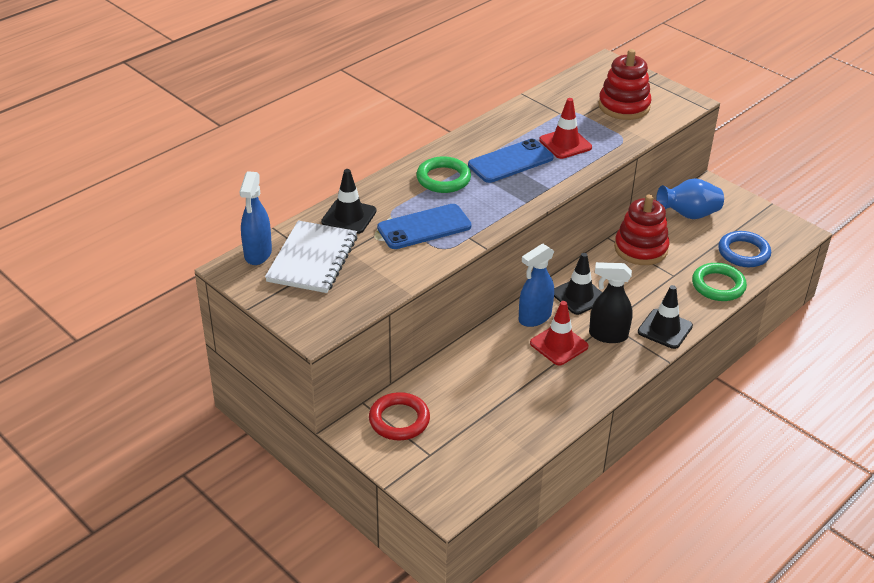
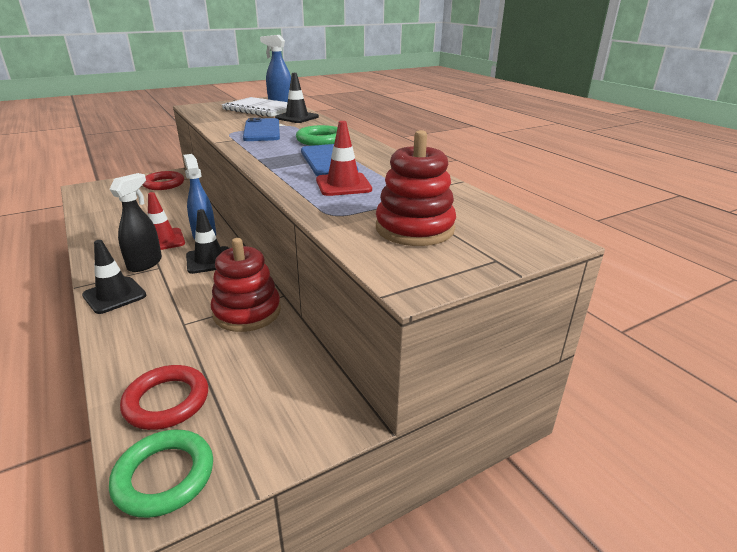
camera: 105 degrees right, 10 degrees down
(688, 215) = (285, 371): blue vase -> none
(718, 285) = (132, 353): green ring -> green ring (164, 476)
(743, 253) = (167, 401): blue ring -> red ring

